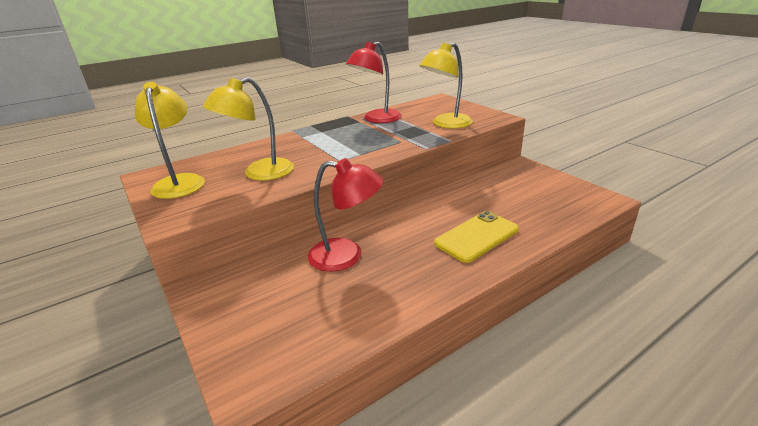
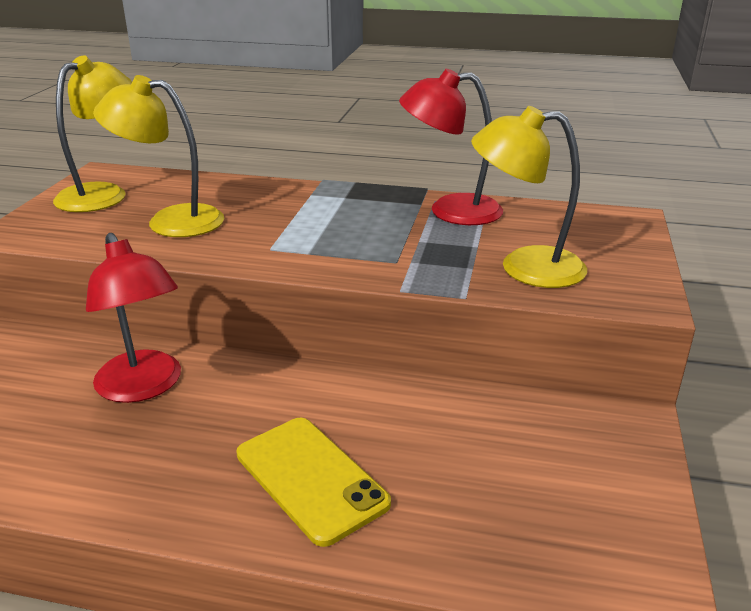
camera: 45 degrees right, 0 degrees up
(477, 236) = (310, 478): yellow phone -> yellow phone turned 45 degrees clockwise

